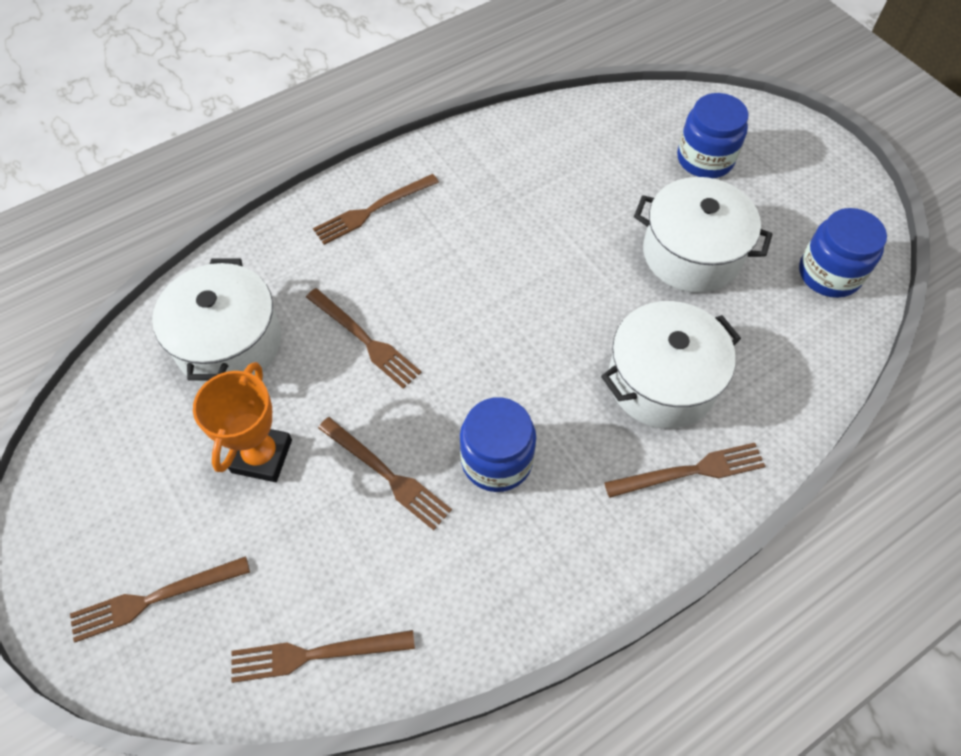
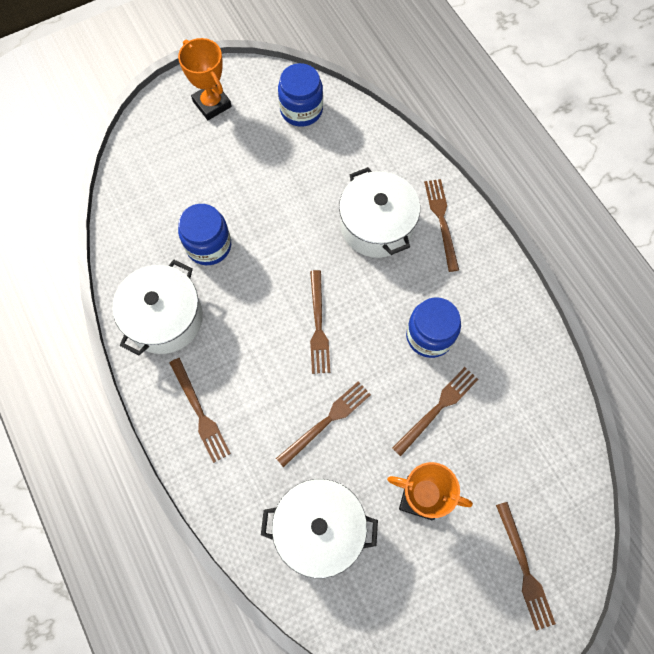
camera: 85 degrees left, 10 degrees up
(315, 654) = (558, 456): brown fork -> brown fork (318, 325)
(692, 254) = (274, 188): white pot -> white pot (165, 318)
(705, 159) = (187, 162): blue jar -> blue jar (208, 245)
(802, 174) = (212, 104): none -> orange trophy

